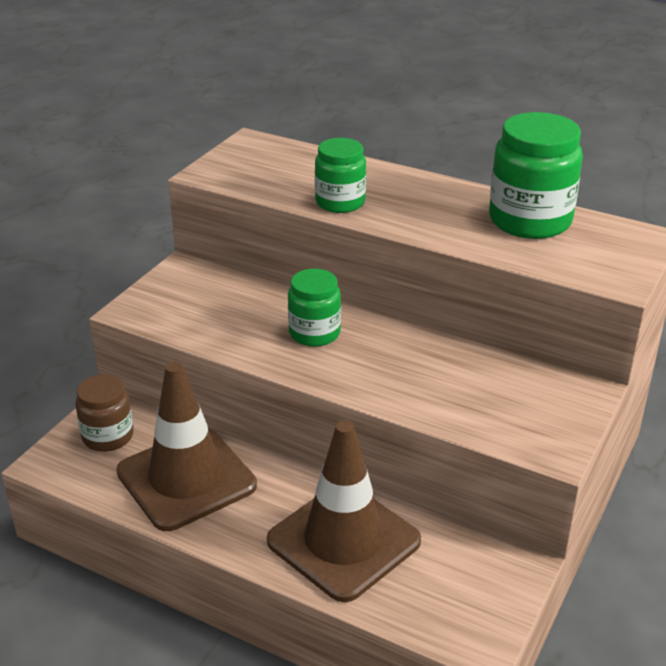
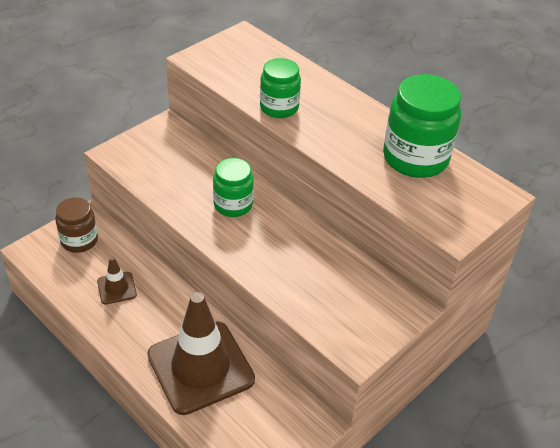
camera: 15 degrees right, 10 degrees up
(186, 479) = (116, 288): brown traffic cone -> brown traffic cone, size x0.44

